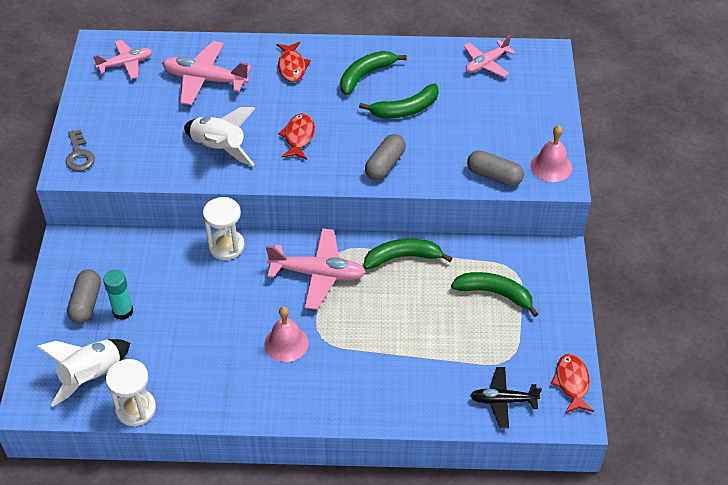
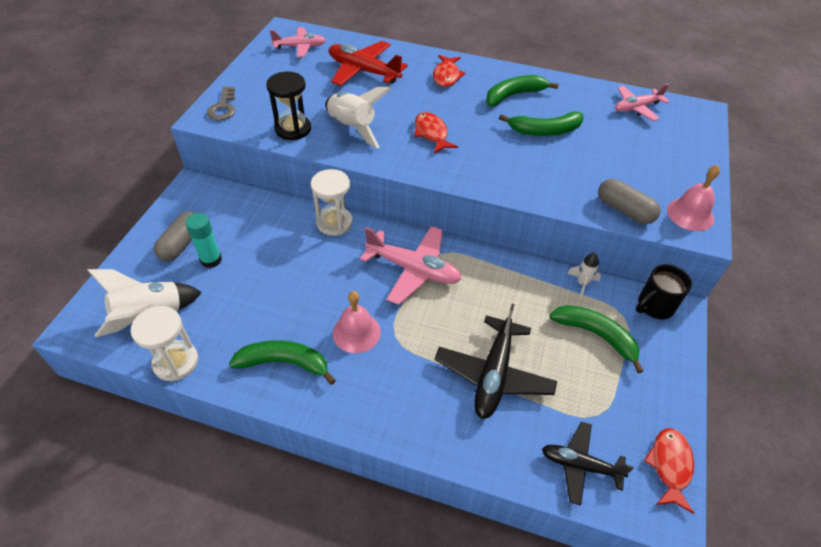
camera: 15 degrees right, 0 degrees up
(161, 163) = (293, 129): none -> black hourglass
(205, 79) = (363, 71): pink plane -> red plane
(298, 137) = (432, 133): red fish -> red fish turned 45 degrees counterclockwise
(385, 164) = (510, 175): grey capsule -> none
(402, 257) = (505, 274): green banana -> green banana (284, 363)
(416, 348) = (493, 374): none -> black plane
(473, 250) = (582, 283): none -> white rocket
(539, 255) = (654, 306): none -> black mug

